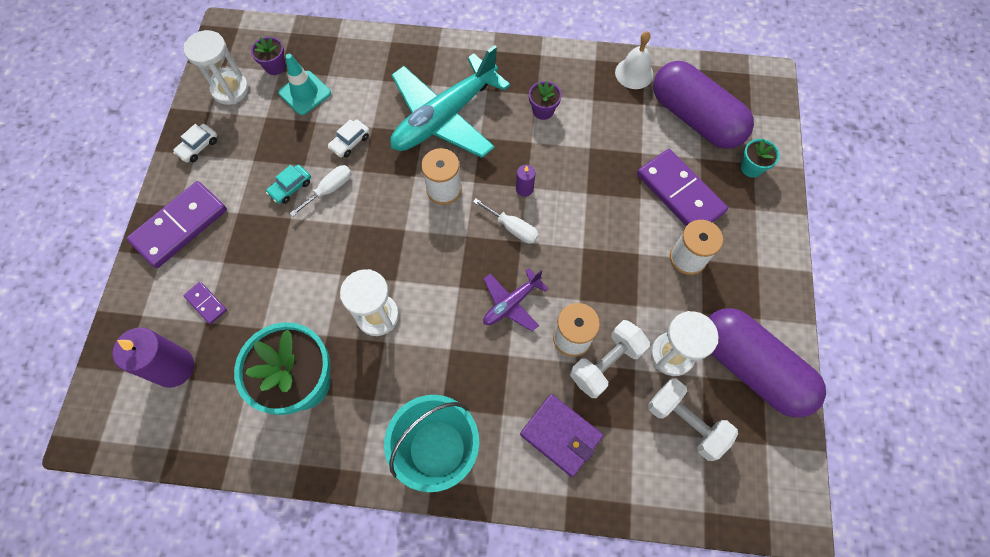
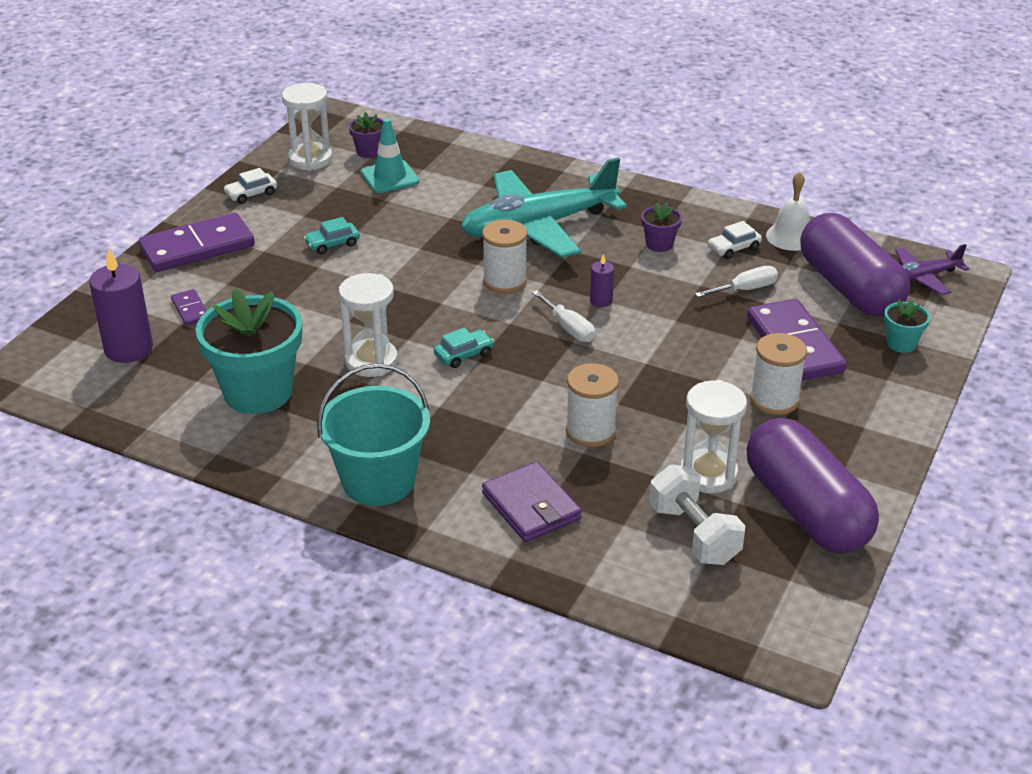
camera: 20 degrees right, 30 degrees down
(329, 189) = (374, 254): white screwdriver -> white screwdriver (745, 289)
(350, 142) = (418, 223): white car -> white car (733, 248)
(445, 284) = (464, 354): none -> turquoise car
(511, 303) = (532, 387): purple plane -> purple plane (922, 277)
(606, 363) = (620, 462): white dumbbell -> none

